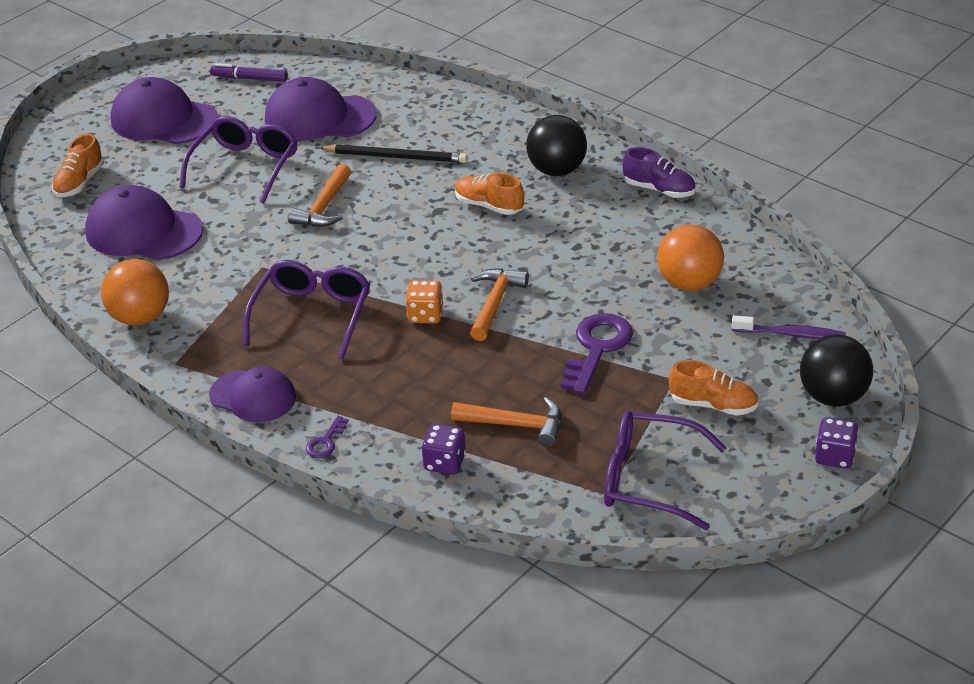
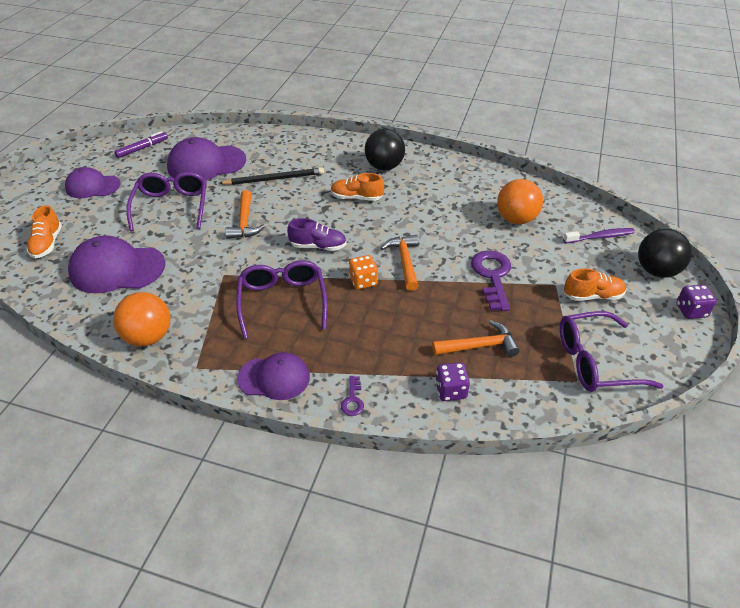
camera: 25 degrees left, 5 degrees up
(164, 119) = (93, 186): purple cap -> purple cap, size x0.66
(249, 79) = (142, 148): purple marker -> purple marker turned 150 degrees clockwise
(659, 190) = (454, 166): purple shoe -> purple shoe (318, 246)

